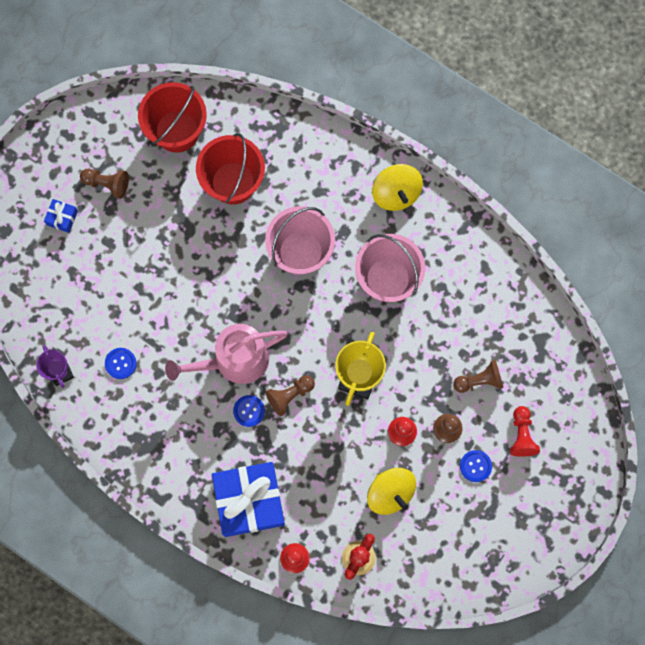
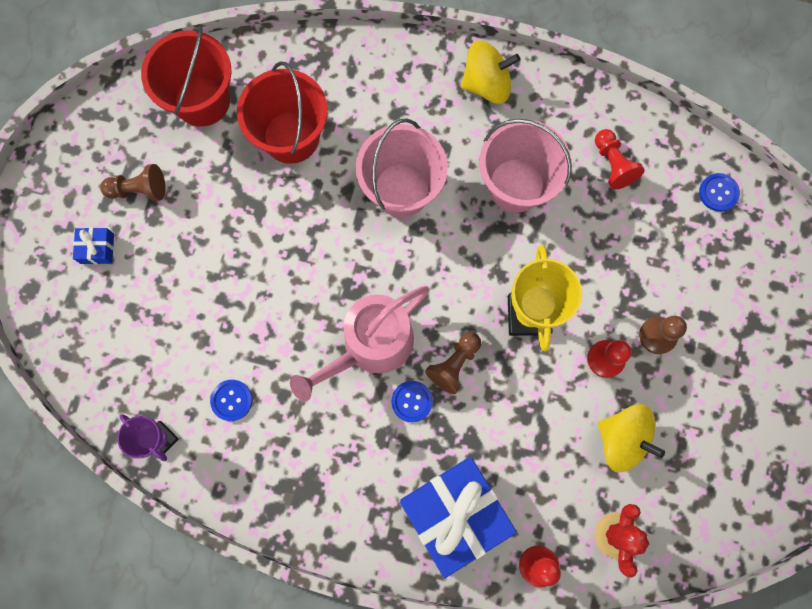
camera: 20 degrees left, 0 degrees up
(396, 193) = (486, 84): yellow spinning top -> yellow spinning top turned 60 degrees counterclockwise
(475, 466) = (709, 368): blue button -> blue button (718, 193)
(479, 380) = (671, 265): brown pawn -> none
(521, 435) = (747, 311): red pawn -> red pawn (612, 164)

